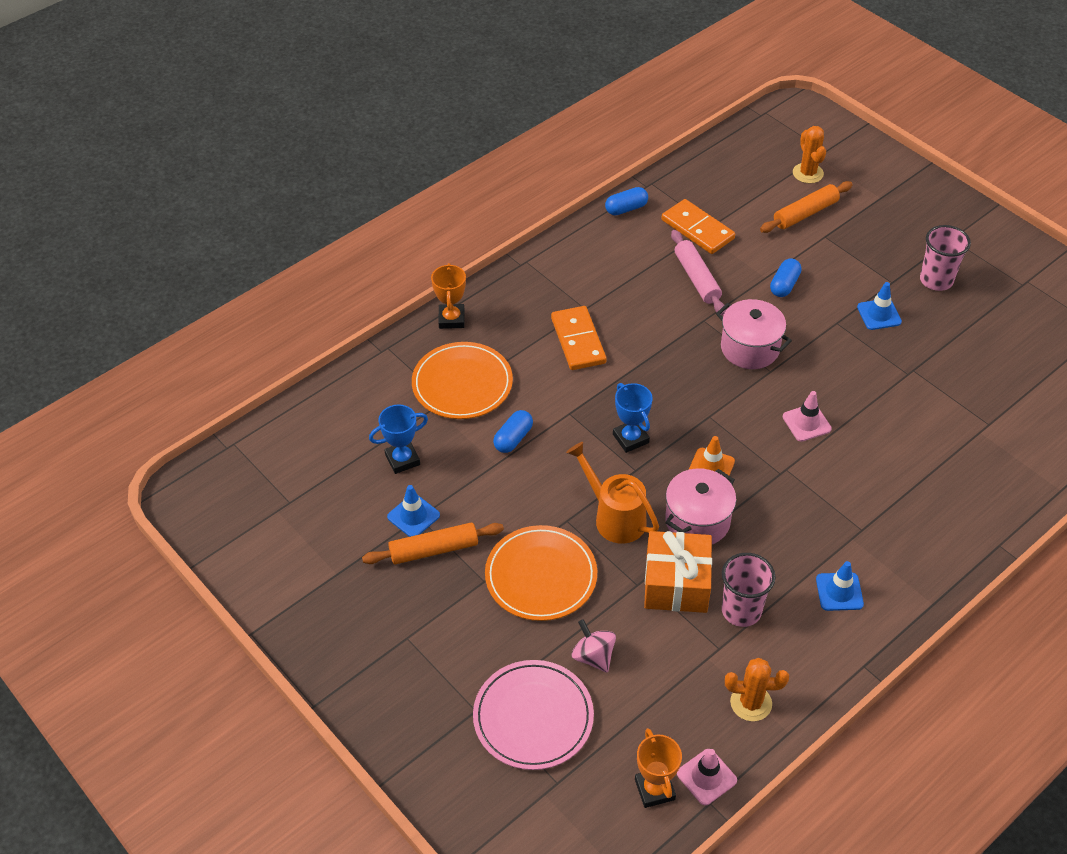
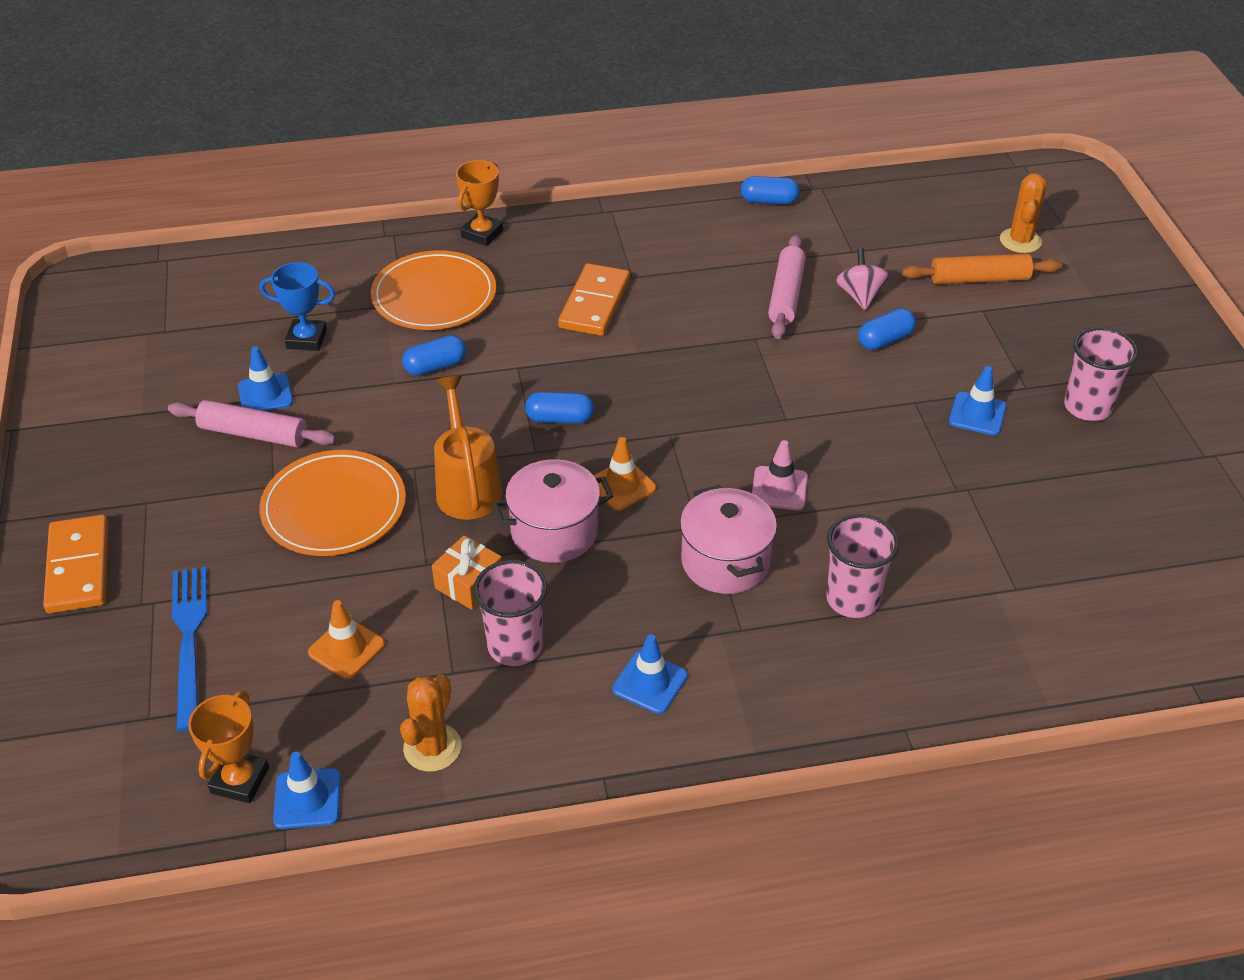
camera: 30 degrees right, 5 degrees down
(434, 550) = (253, 434): orange rolling pin -> pink rolling pin
(533, 717) = (189, 640): pink plate -> blue fork
(593, 656) = (309, 612): pink spinning top -> pink spinning top (860, 296)
(630, 438) = (560, 419): blue trophy -> blue capsule
(640, 668) = (346, 648): none -> orange traffic cone
(676, 584) = (469, 583): orange gift -> orange gift, size x0.59
(697, 229) = (832, 249): orange domino -> orange domino (78, 567)
(706, 777) = (307, 799): pink traffic cone -> blue traffic cone
(750, 348) = (782, 386): pink pot -> pink pot (725, 562)
(751, 703) = (432, 747): orange cactus -> orange cactus turned 75 degrees clockwise
(907, 477) = (852, 599): none -> pink cup

